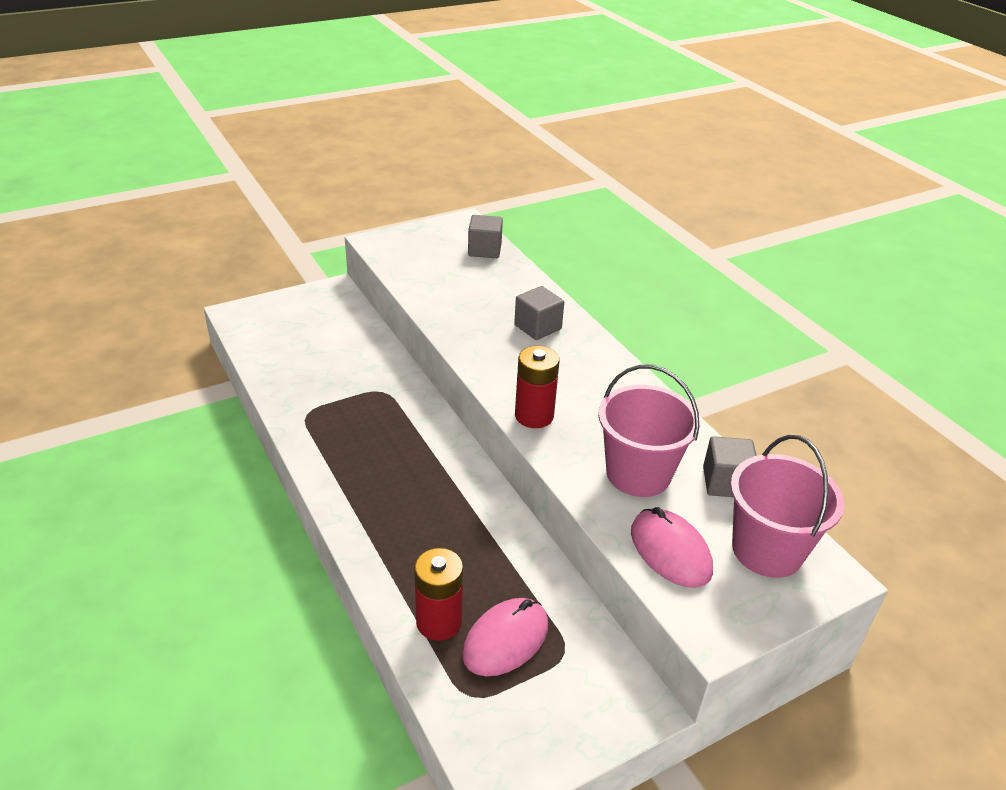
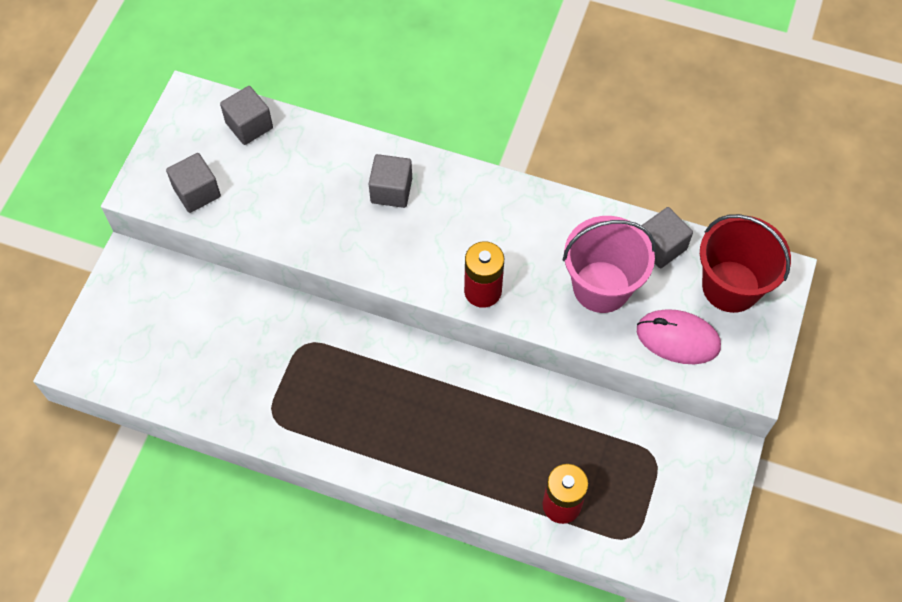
camera: 40 degrees left, 25 degrees up
(408, 260) = (197, 192): none -> grey cube
(505, 640) = (613, 480): pink mouse -> none
(767, 550) = (730, 286): pink bucket -> red bucket

